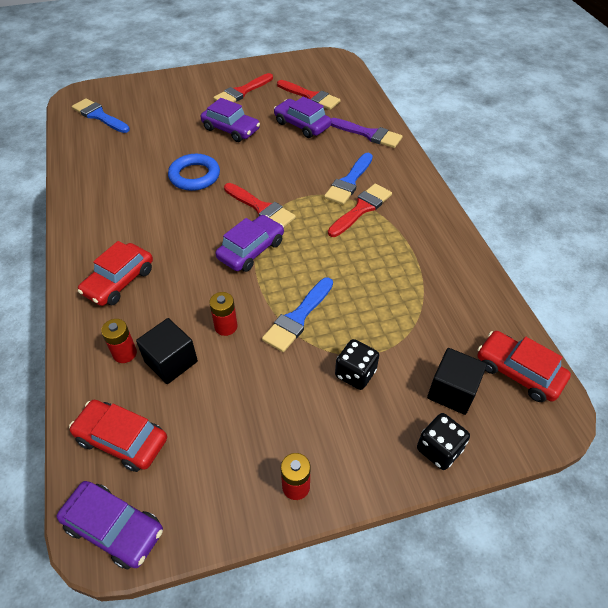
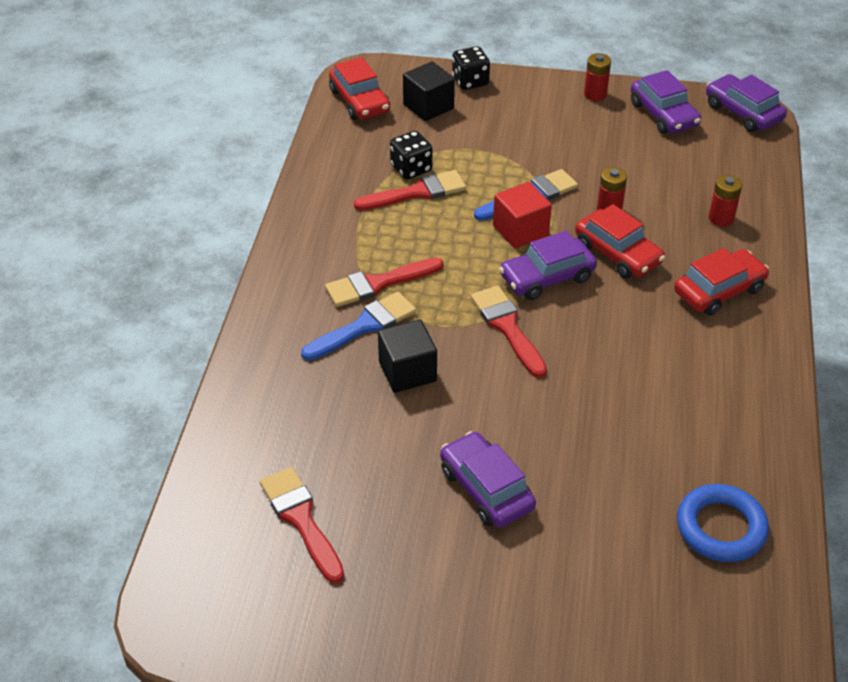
camera: 155 degrees left, 5 degrees down
(99, 116) = (724, 618): blue brush -> none
(122, 440) = (731, 157): red car -> red car (617, 253)
(171, 361) = (675, 198): black cube -> black cube (407, 371)
(194, 176) = (581, 411): blue ring -> blue ring (721, 527)
(242, 92) = (421, 583): red brush -> red brush (416, 192)
(289, 281) = (520, 230): none -> red cube
(302, 125) = (361, 455): purple car -> purple car (663, 114)
(355, 373) = (503, 140): black dice -> black dice (411, 168)
(368, 134) = (271, 397): purple brush -> none

